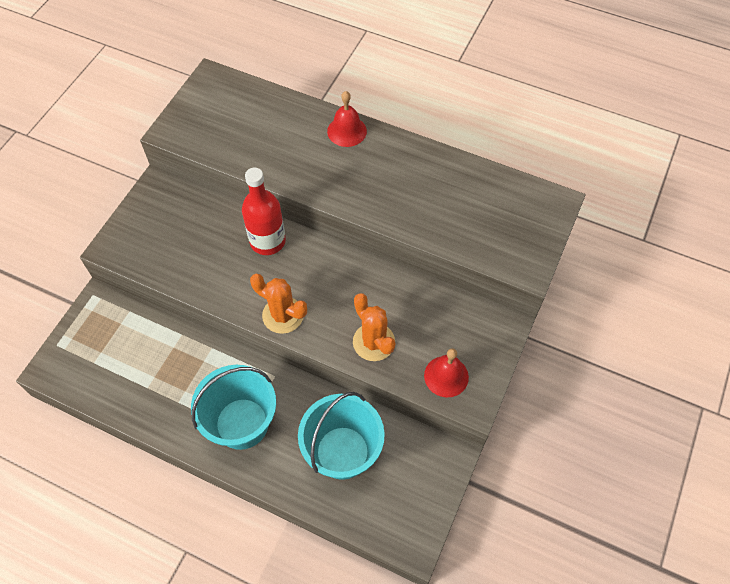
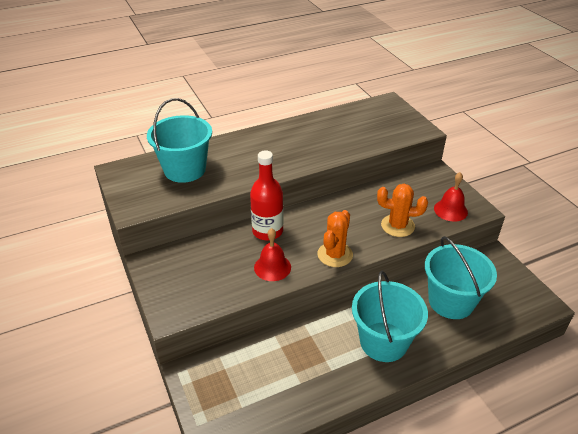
camera: 50 degrees left, 20 degrees down
(257, 122) = (185, 169): none -> turquoise bucket
(283, 315) = (335, 255): orange cactus -> orange cactus turned 45 degrees counterclockwise
(347, 131) = (244, 140): red bell -> red bell (272, 267)

